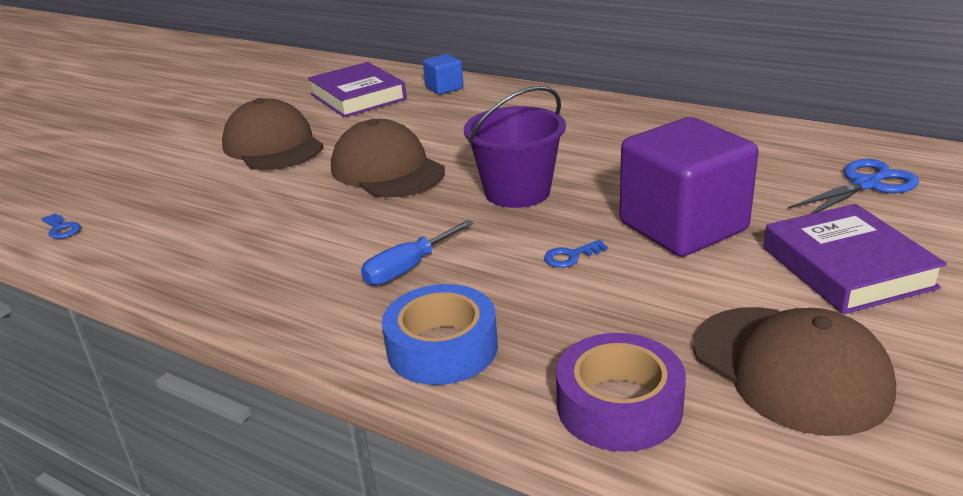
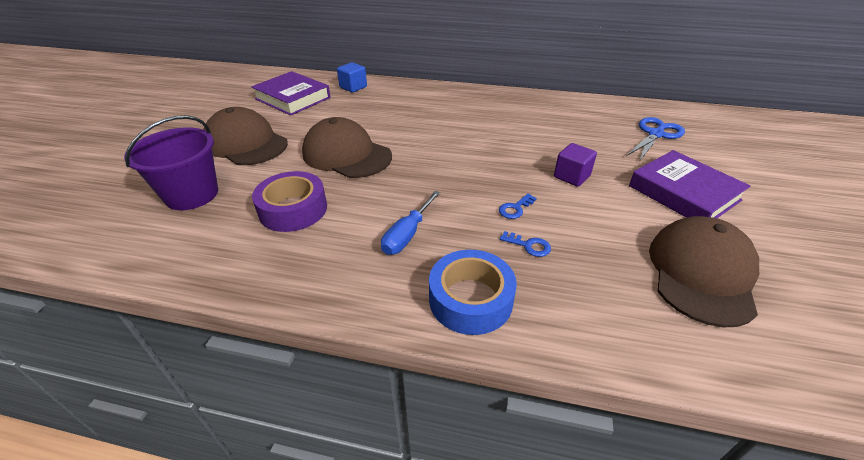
camera: 20 degrees left, 10 degrees up
(61, 229) = (88, 240): blue key -> blue key (529, 245)
(517, 192) = (450, 162): purple bucket -> purple bucket (191, 194)
(619, 406) = (619, 325): purple tape -> purple tape (293, 209)
(683, 227) = (571, 176): purple cube -> purple cube, size x0.45
(790, 368) = (701, 273): brown cap -> brown cap turned 105 degrees counterclockwise

